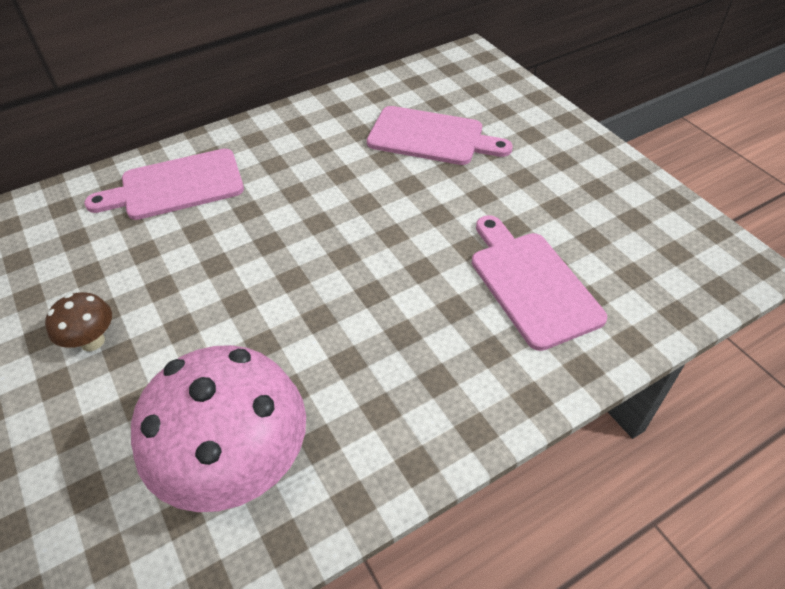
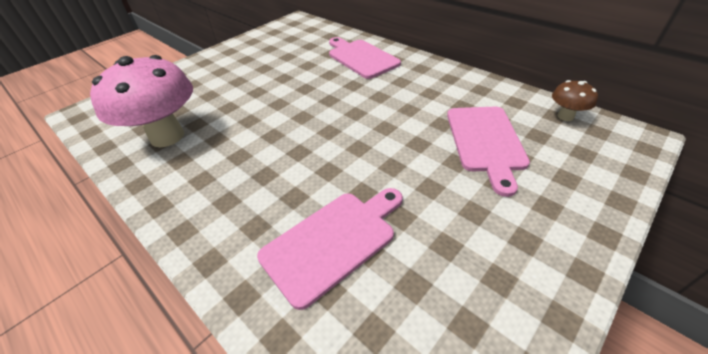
camera: 75 degrees right, 5 degrees down
(92, 341) = (244, 72): brown mushroom -> brown mushroom (565, 116)

